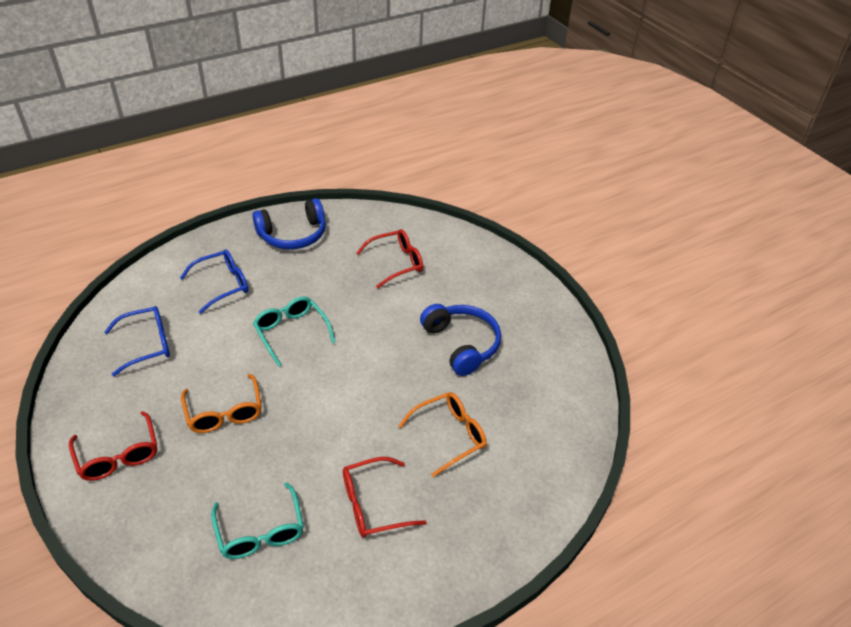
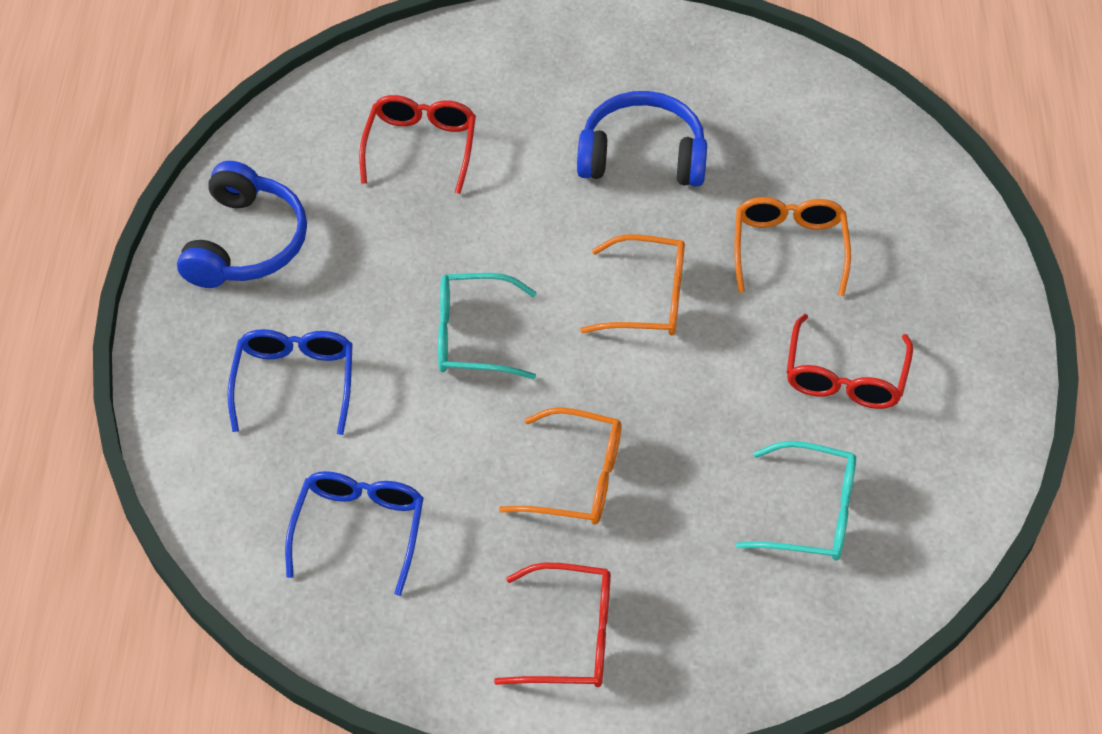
camera: 55 degrees left, 10 degrees up
(366, 389) = (648, 298): none -> orange glasses

